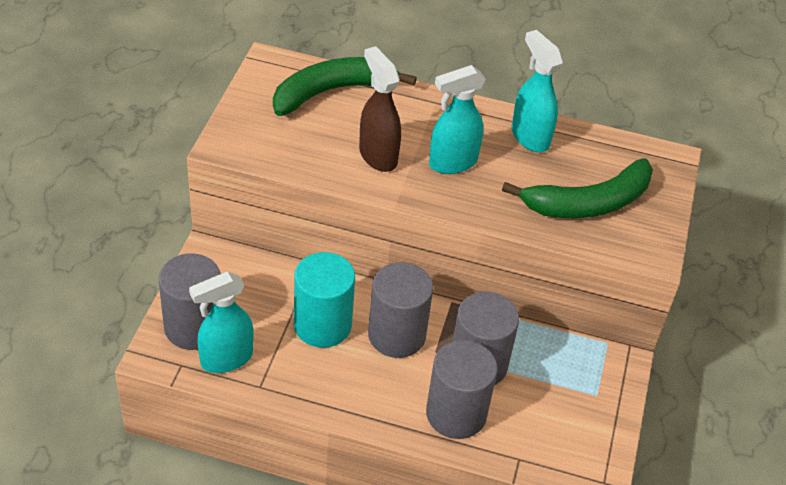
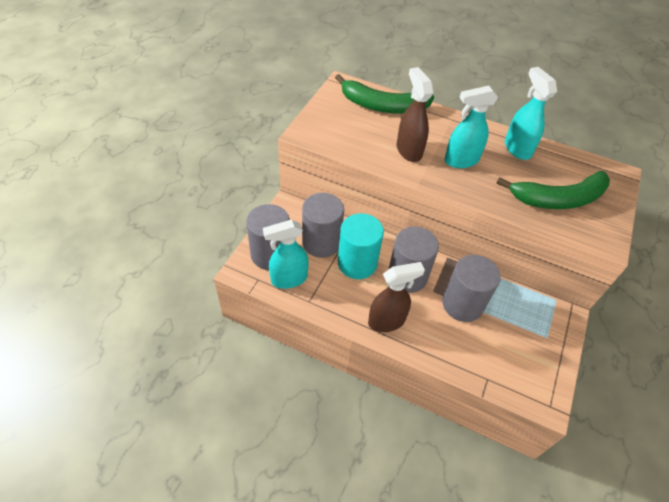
camera: 10 degrees right, 5 degrees up
(333, 91) = (382, 106): green banana -> green banana turned 150 degrees counterclockwise
(374, 400) = (387, 321): none -> brown spray bottle
(456, 413) = (444, 338): grey cylinder -> grey cylinder (321, 242)

